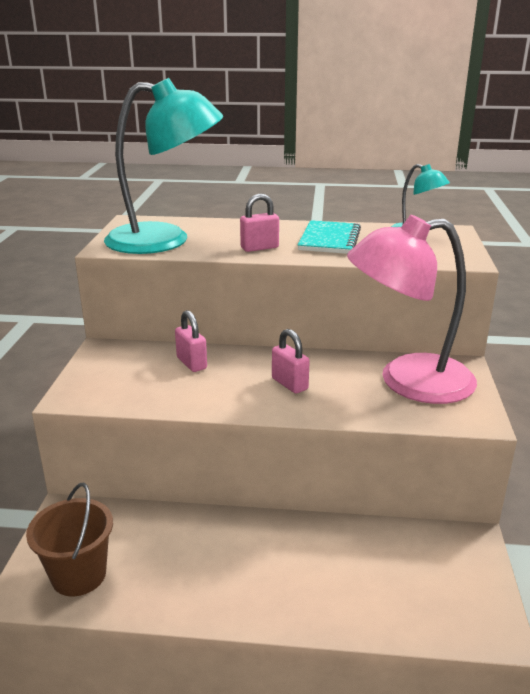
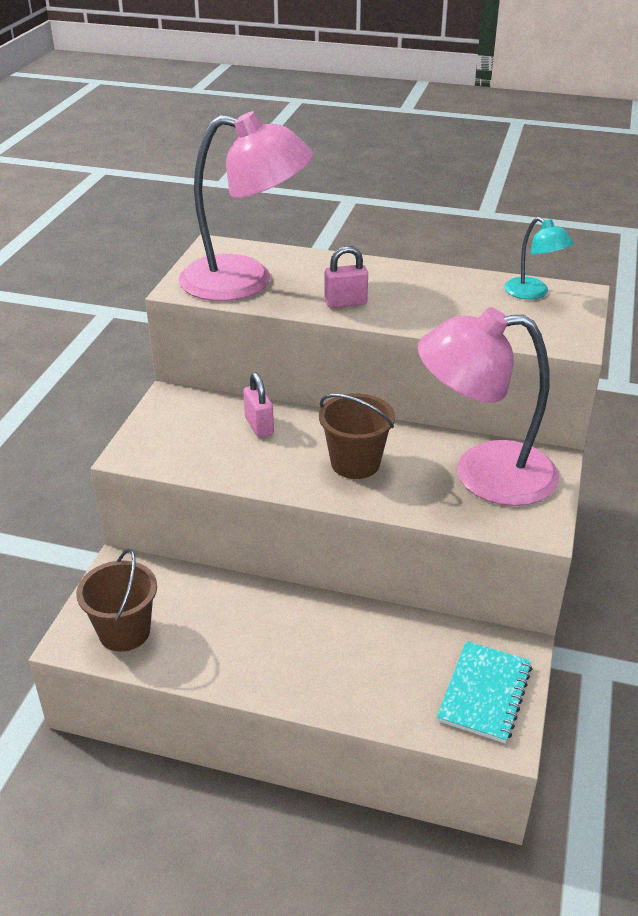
camera: 10 degrees right, 10 degrees up
(165, 240) = (245, 281): turquoise lamp -> pink lamp
(289, 384) = (355, 463): pink padlock -> brown bucket
(329, 240) = (429, 296): turquoise notebook -> turquoise notebook (484, 693)

